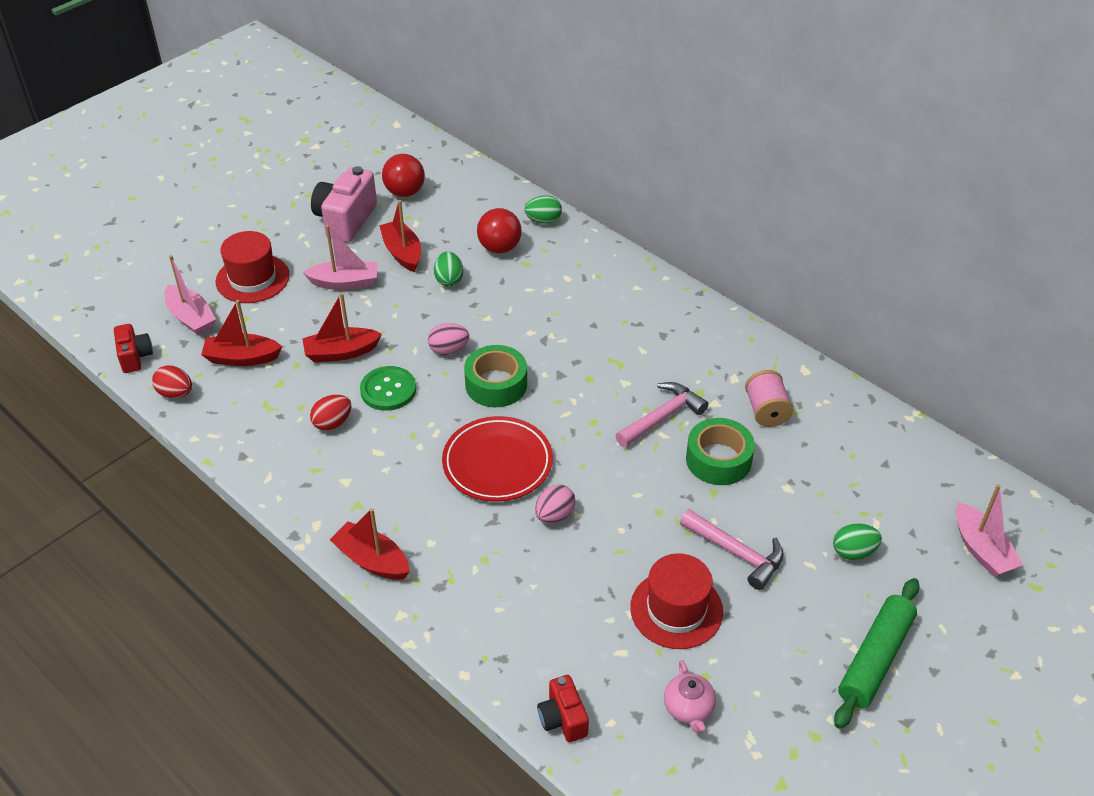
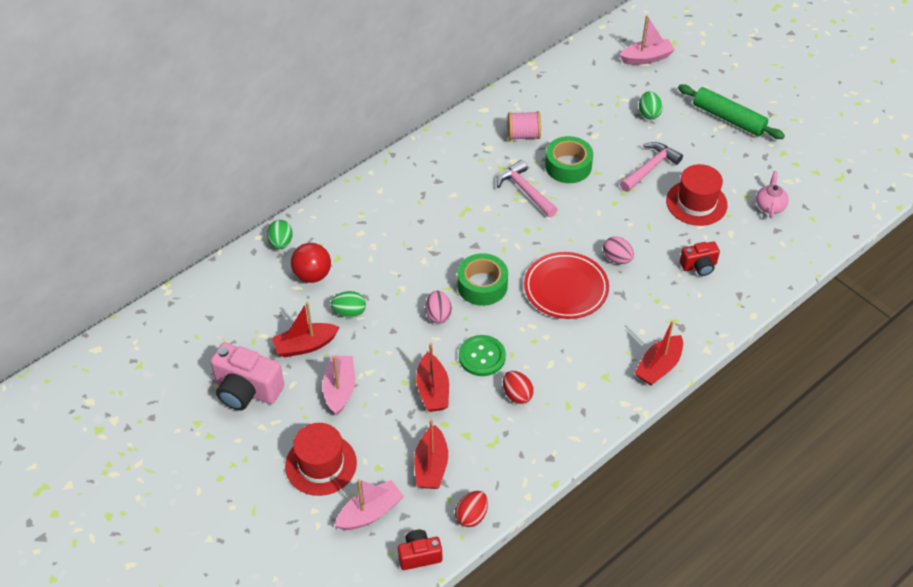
camera: 85 degrees left, 5 degrees up
(405, 192) = (214, 343): red ball -> none
(563, 719) = (782, 266): red camera -> red camera (699, 266)
(688, 709) = (770, 206): pink teapot -> pink teapot turned 75 degrees counterclockwise

